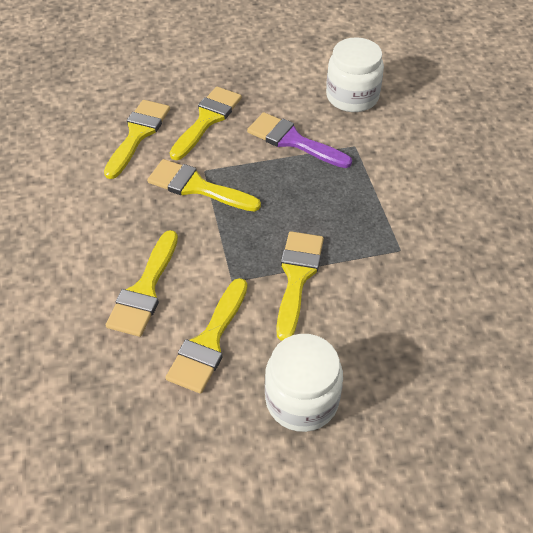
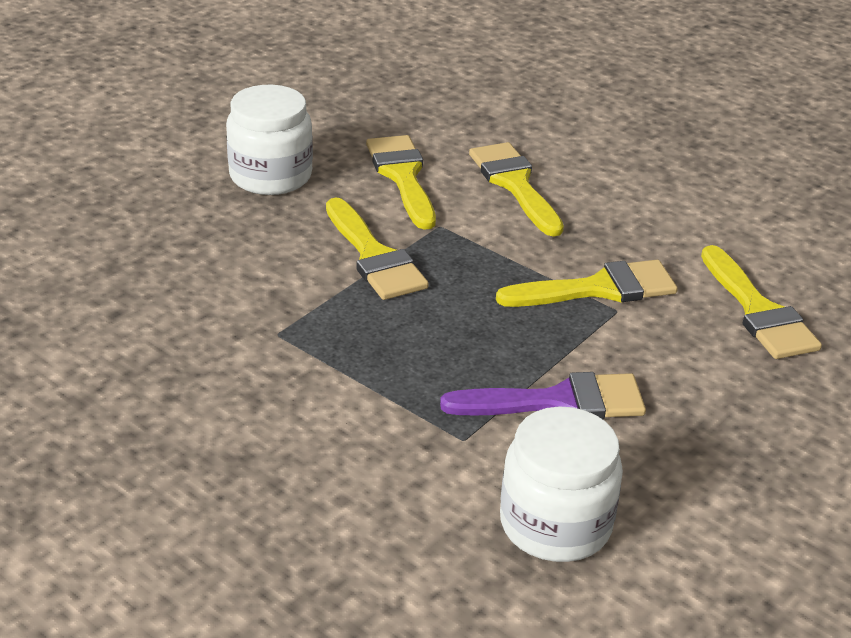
camera: 140 degrees right, 15 degrees down
(207, 119) = (708, 373): yellow brush -> none

